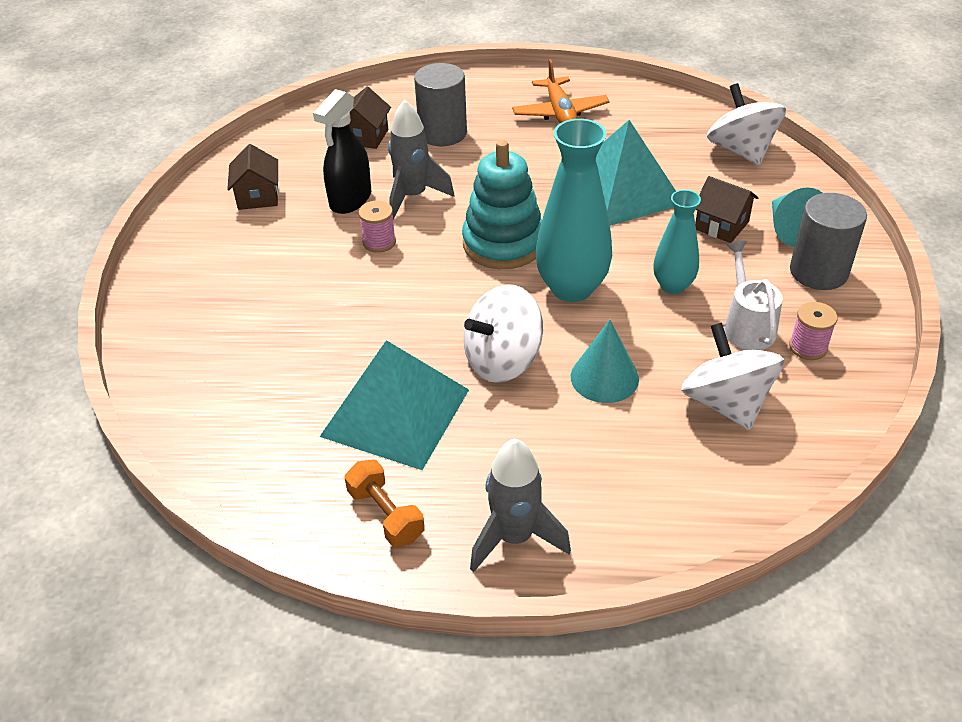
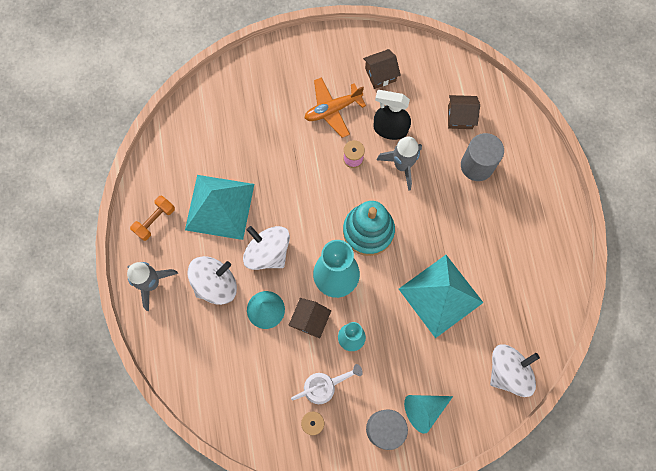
camera: 75 degrees right, 30 degrees up
(560, 113) = (523, 238): orange plane -> orange plane (332, 109)
(721, 225) = (418, 364): brown house -> brown house (310, 320)
(726, 403) = (259, 378): white spinning top -> white spinning top (215, 284)

